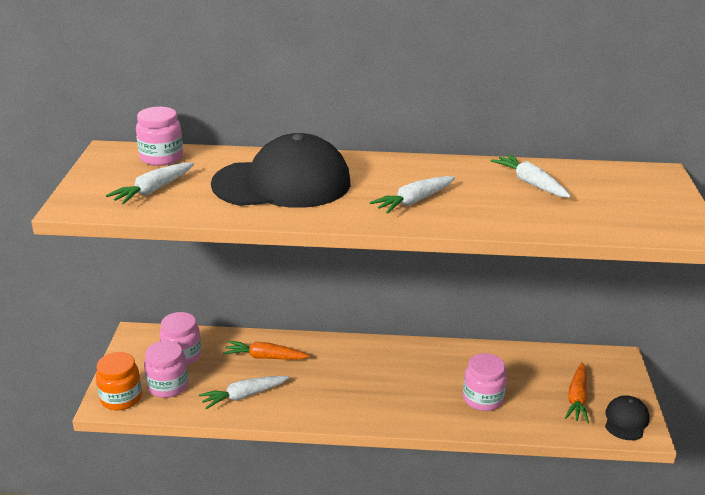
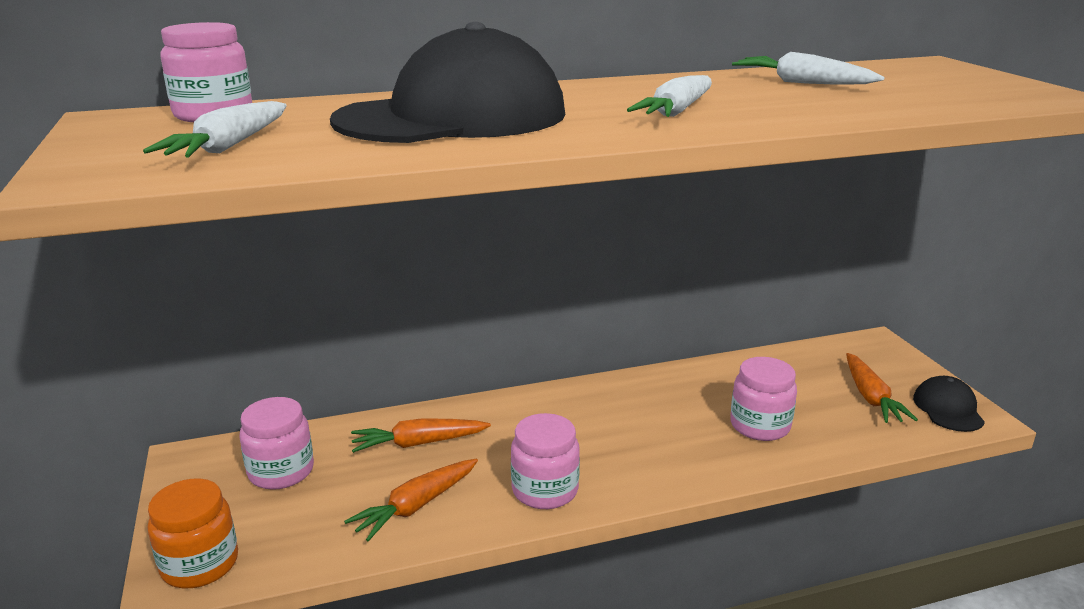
camera: 20 degrees left, 5 degrees down
(168, 386) = (278, 523): pink jar -> pink jar (545, 490)
(244, 396) = (416, 506): white carrot -> orange carrot

